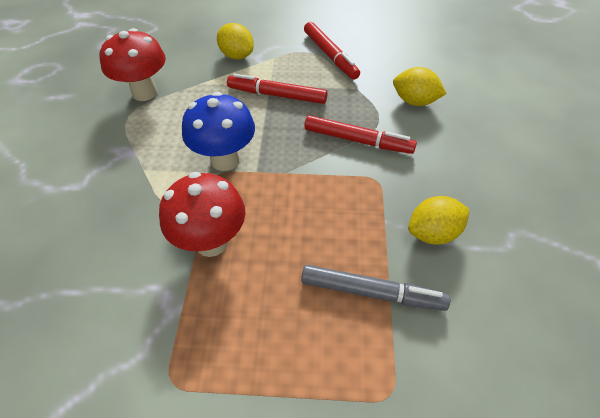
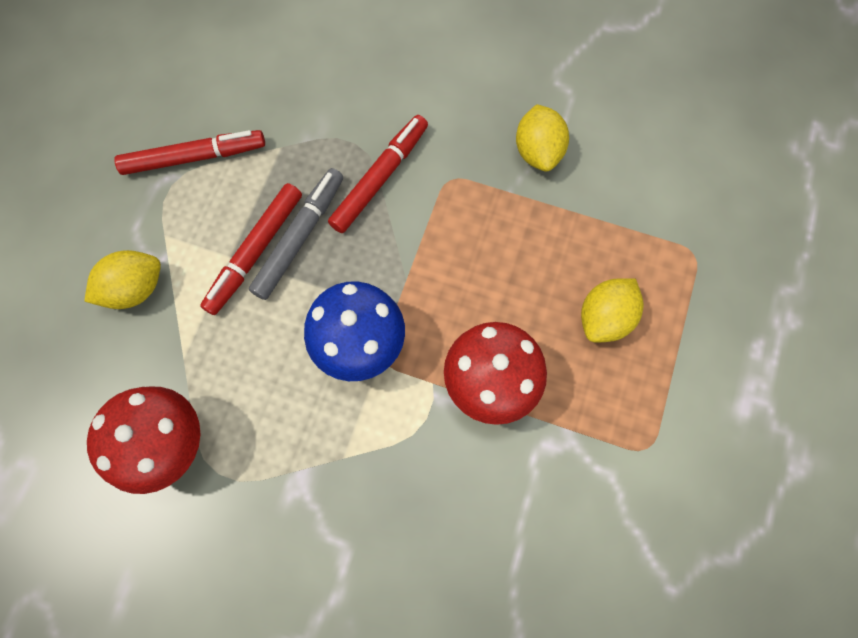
camera: 75 degrees left, 20 degrees up
(372, 292) = (592, 234): grey marker -> grey marker (299, 237)
(414, 101) = (333, 89): yellow lemon -> yellow lemon (604, 318)

